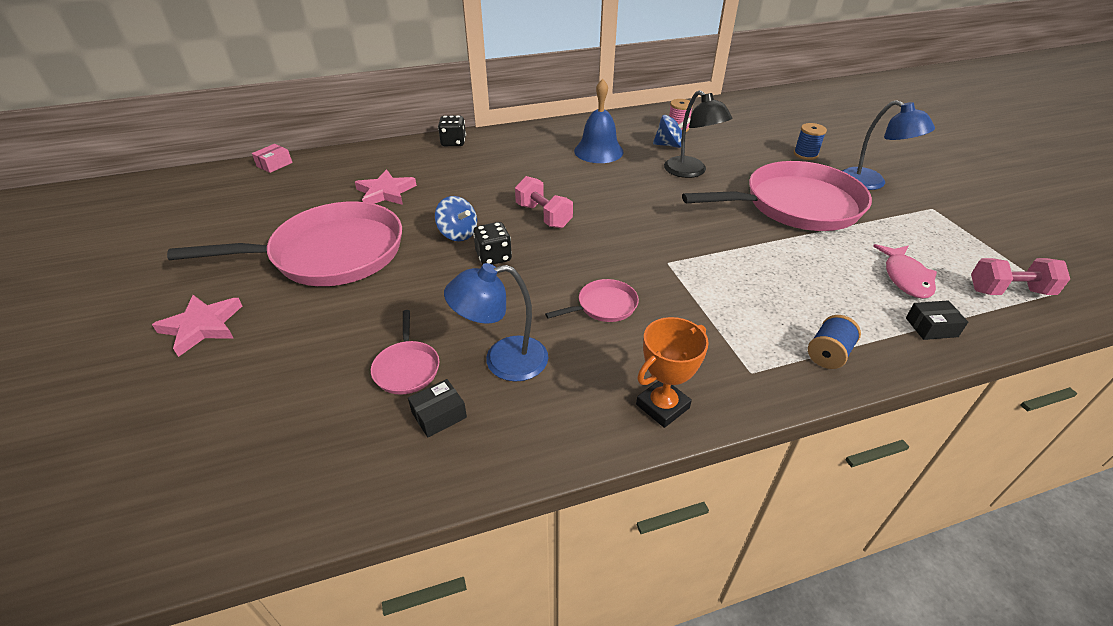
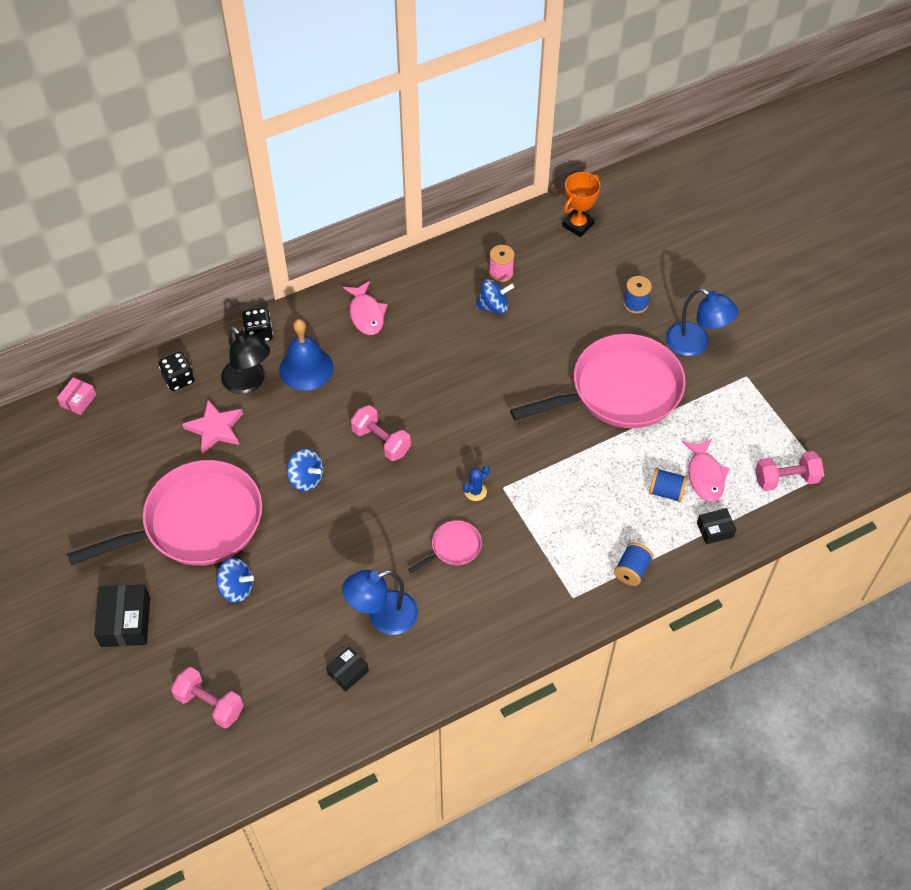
camera: 10 degrees left, 15 degrees up
(202, 326) = (125, 622): pink star -> black box
(245, 425) = (210, 704): none -> pink dumbbell
(342, 312) = (236, 588): none -> blue spinning top
(407, 368) = (310, 635): pink pan -> none
(493, 257) = (347, 504): black dice -> black dice (179, 379)
(552, 140) = (366, 314): none -> pink fish
(598, 151) = (419, 328): blue bell -> blue bell (306, 368)
(636, 262) = (475, 491): none -> blue cactus
(662, 406) = (508, 638): orange trophy -> orange trophy (578, 225)
(691, 172) = (518, 351): black lamp -> black lamp (249, 383)
(860, 286) = (666, 492): none -> blue spool

